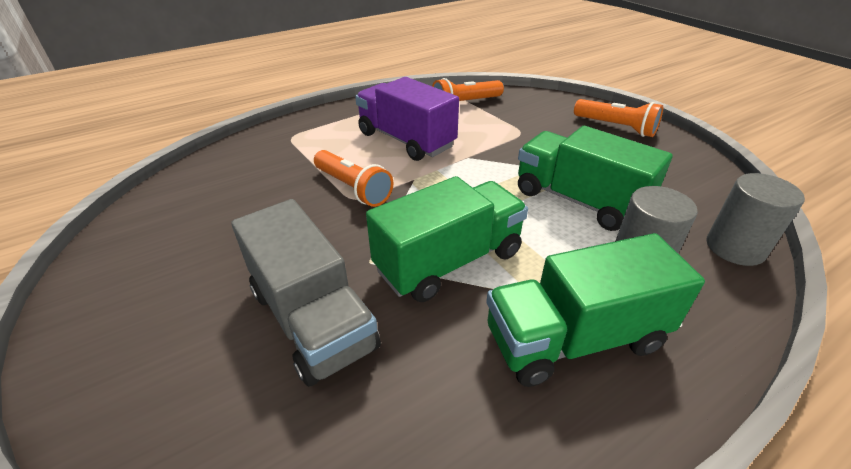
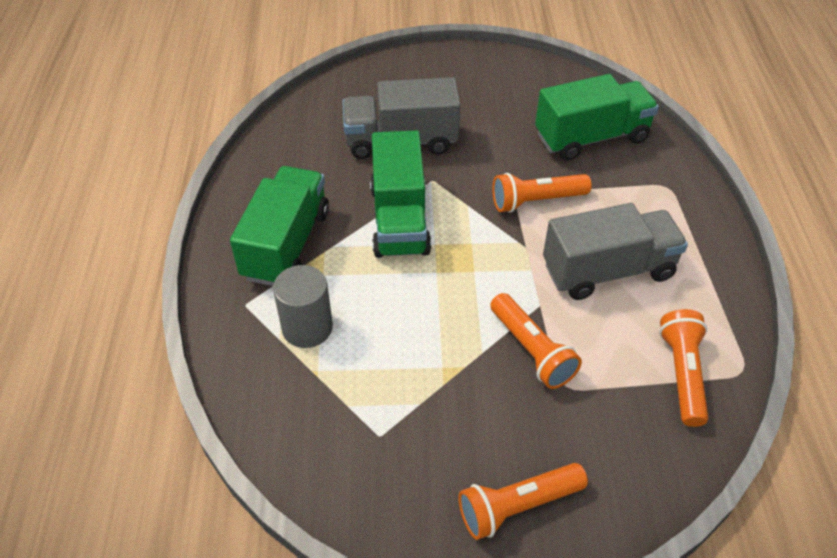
camera: 120 degrees right, 10 degrees up
(406, 140) = (608, 271): purple truck -> grey truck
(511, 149) = (531, 351): none -> orange flashlight
(579, 201) = (405, 346): green truck -> green truck (591, 137)
(735, 248) = (263, 410): grey cylinder -> none

